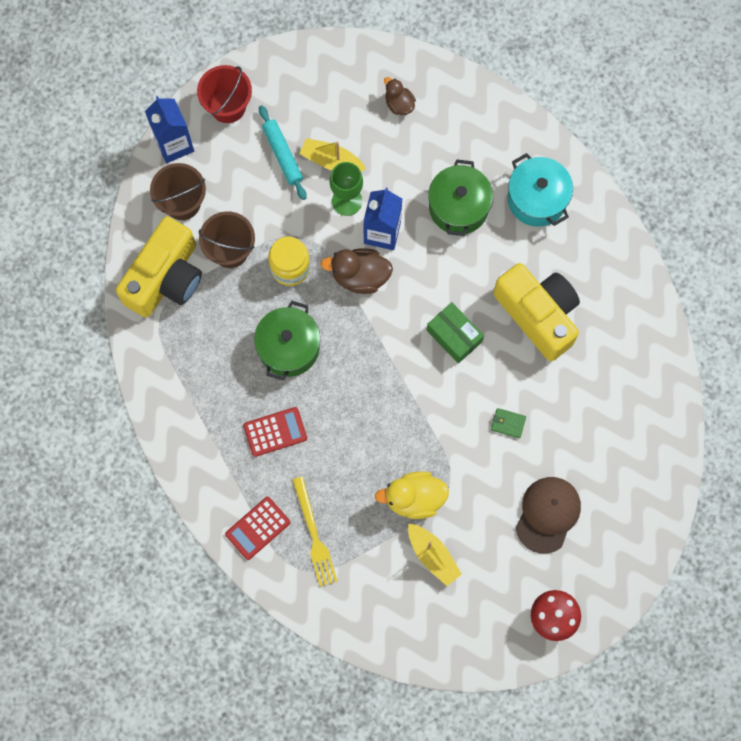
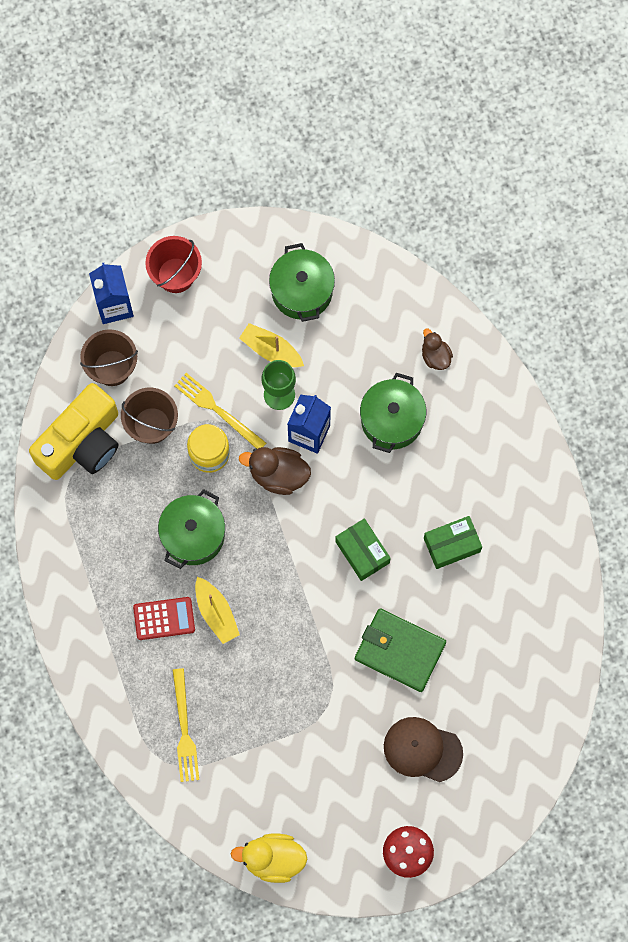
camera: 10 degrees right, 0 degrees up
(258, 528) = (129, 712): red calculator -> none
(282, 155) = (222, 335): turquoise rolling pin -> none
(290, 225) = (217, 410): none -> yellow fork
(350, 101) = (302, 291): none -> green pot
(399, 104) = (351, 302): brown duck -> brown duck (435, 356)
(414, 498) = (291, 710): yellow duck -> yellow duck (273, 859)
(432, 555) = (299, 771): yellow boat -> yellow boat (216, 613)
(508, 423) = (400, 651): green wallet -> green wallet, size x2.42
(537, 199) = (473, 425): turquoise pot -> none
(538, 314) = (452, 545): yellow camera -> green box
(548, 514) = (422, 749): brown cap -> brown cap turned 105 degrees counterclockwise

